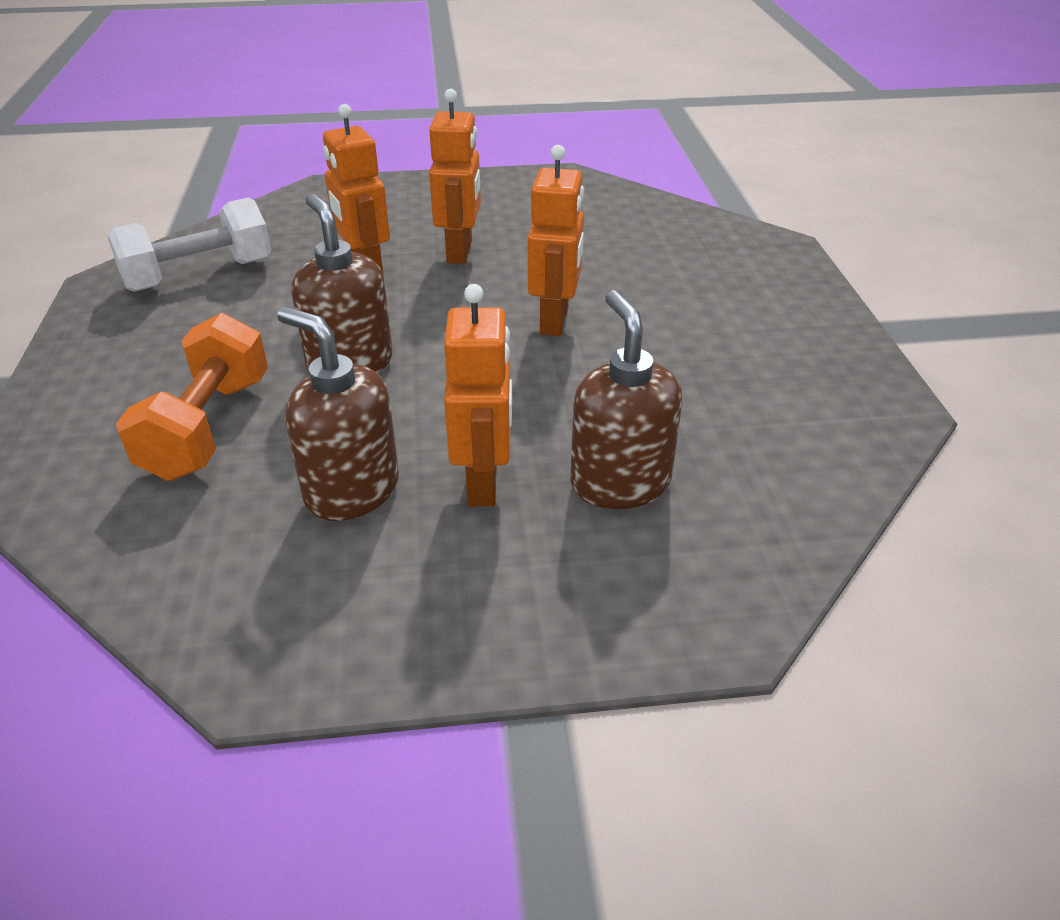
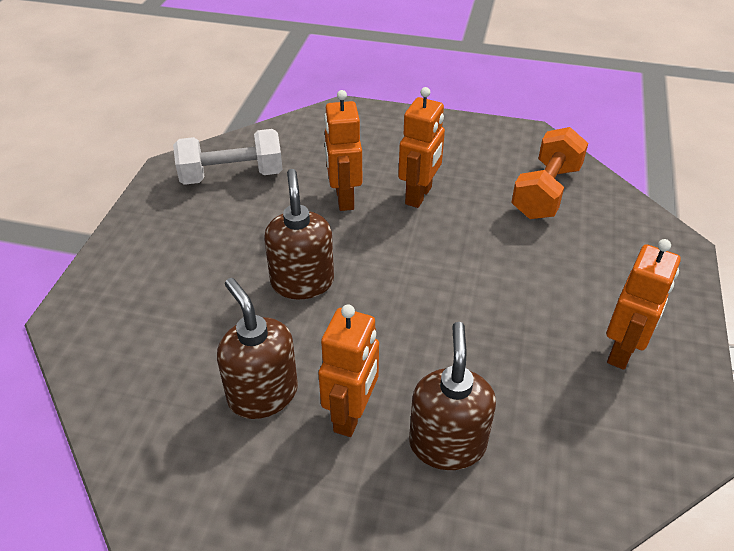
camera: 20 degrees right, 5 degrees up
(208, 427) = (192, 313): orange dumbbell -> orange dumbbell (546, 192)
(555, 321) = (462, 280): orange robot -> orange robot (622, 351)

